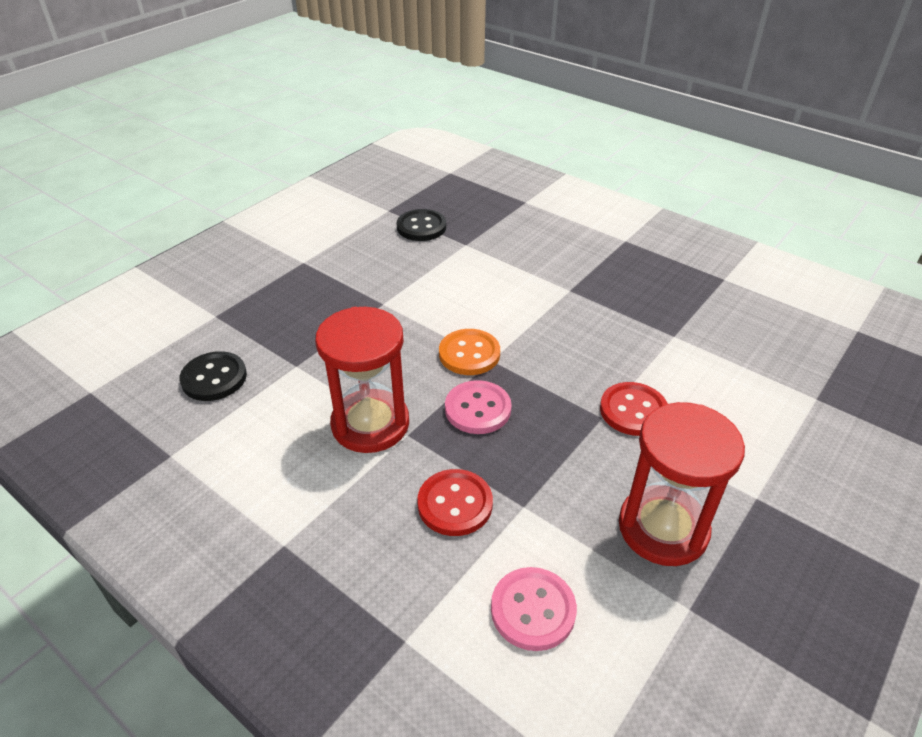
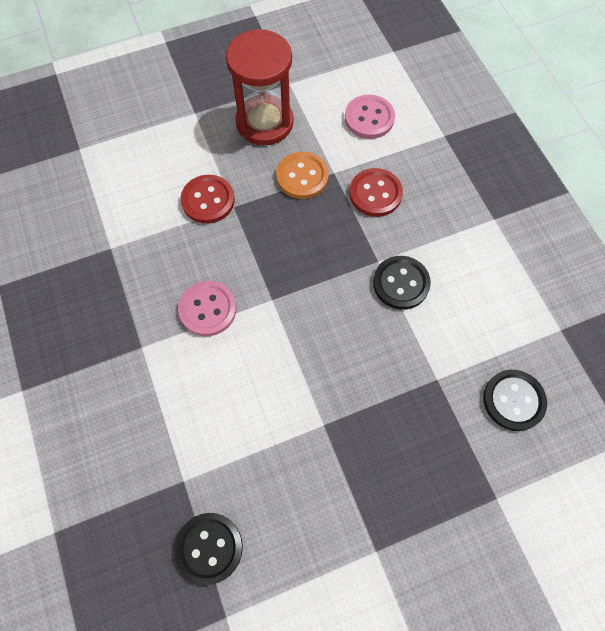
camera: 150 degrees left, 25 degrees up
(370, 424) = (401, 283): red hourglass -> black button
(469, 354) = (285, 315): orange button -> orange button (302, 177)
(478, 409) = (314, 257): pink button -> pink button (208, 309)

